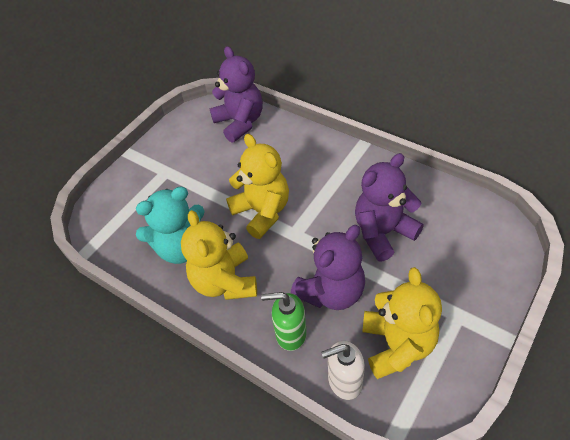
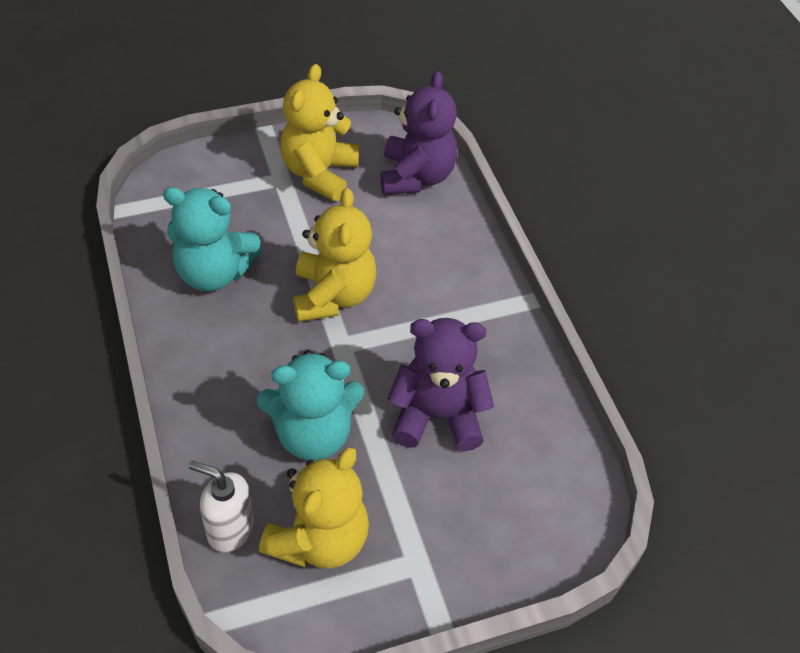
camera: 30 degrees right, 0 degrees up
(225, 282) = (220, 340): yellow teddy bear -> yellow teddy bear (319, 173)
(290, 334) = (228, 442): green soap dispenser -> none
(331, 292) = (313, 434): purple teddy bear -> turquoise teddy bear

